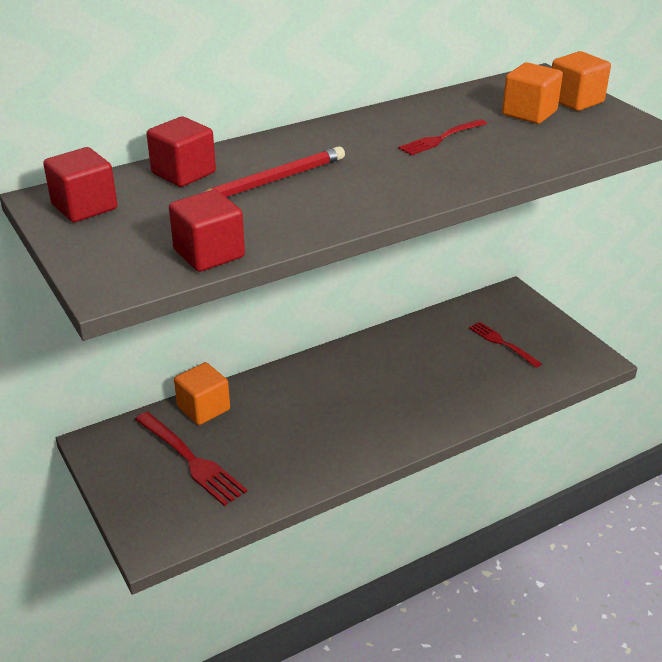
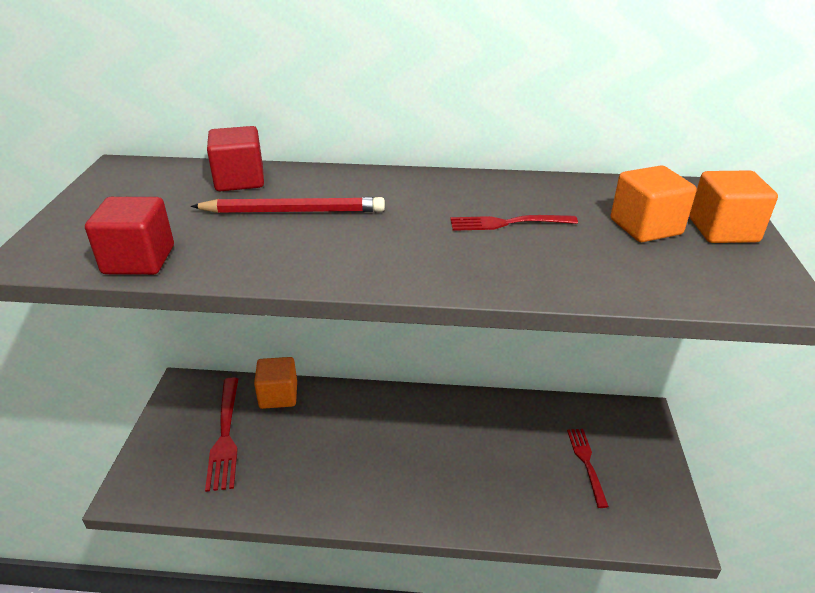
camera: 35 degrees right, 0 degrees up
(84, 207) = (130, 183): red cube -> none

